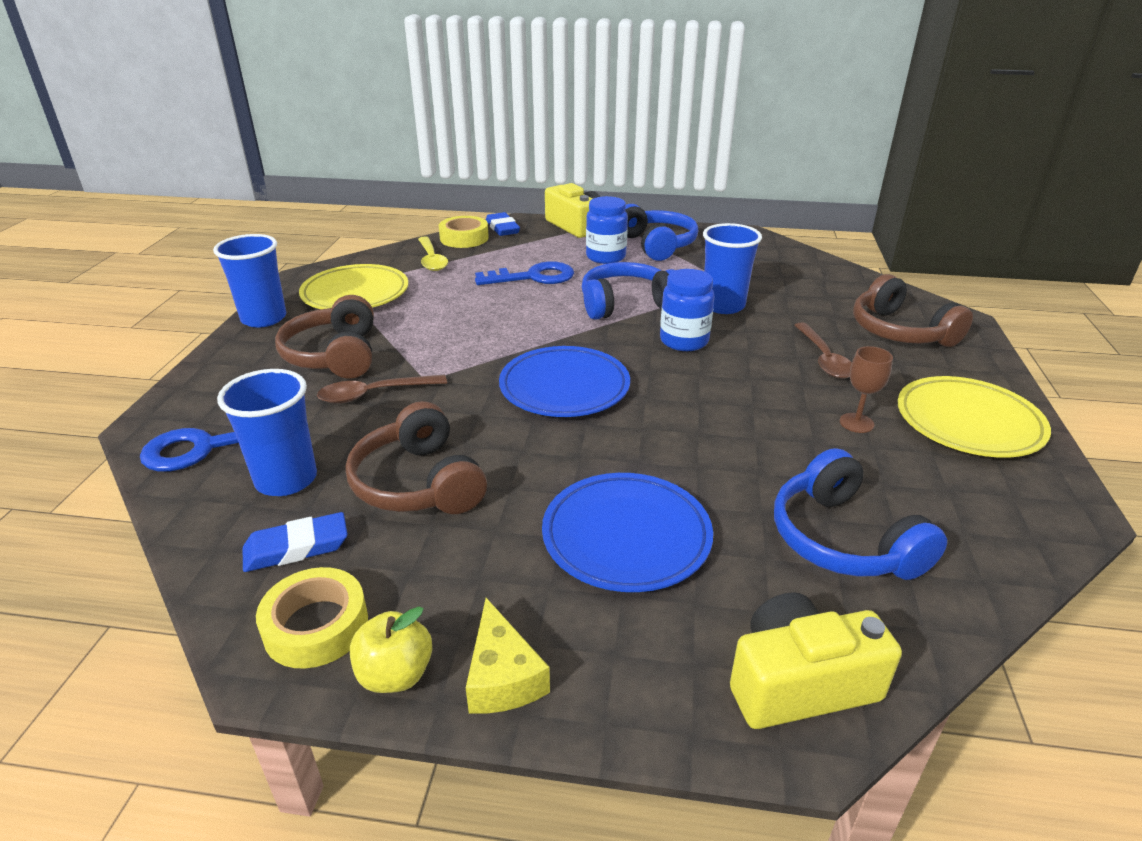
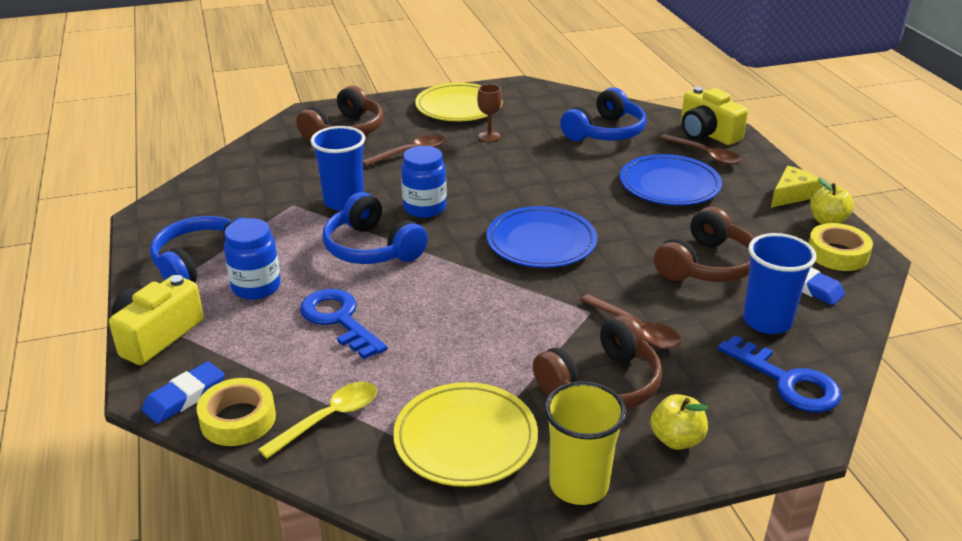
camera: 115 degrees left, 0 degrees up
(240, 366) = (676, 439): none -> yellow apple
(264, 318) = (579, 485): blue cup -> yellow cup
(707, 631) = (705, 155): none -> brown spoon

